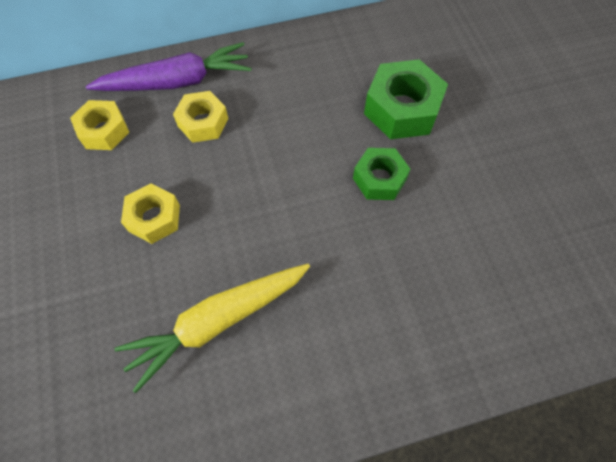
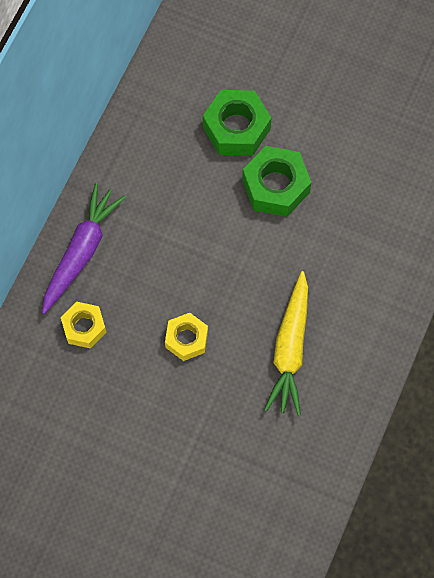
camera: 50 degrees left, 5 degrees up
(203, 122) = (135, 259): yellow nut -> none
(379, 179) = (276, 186): green nut -> green nut, size x1.57

